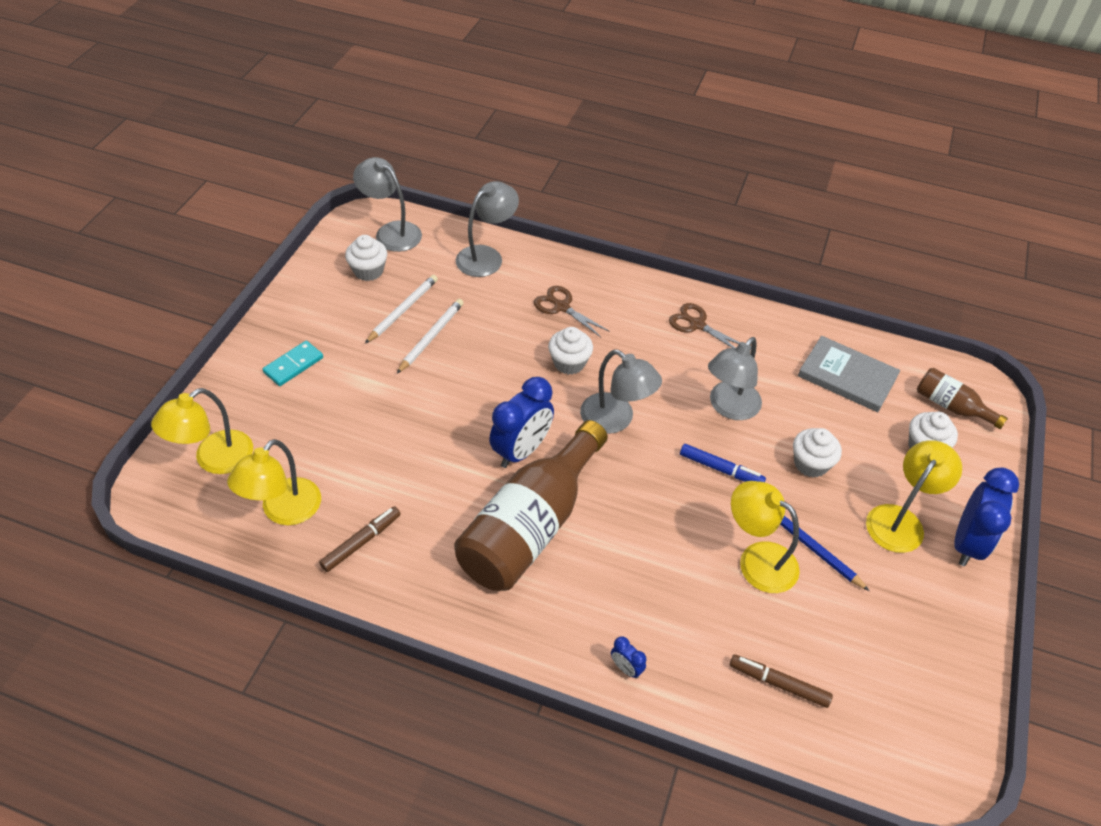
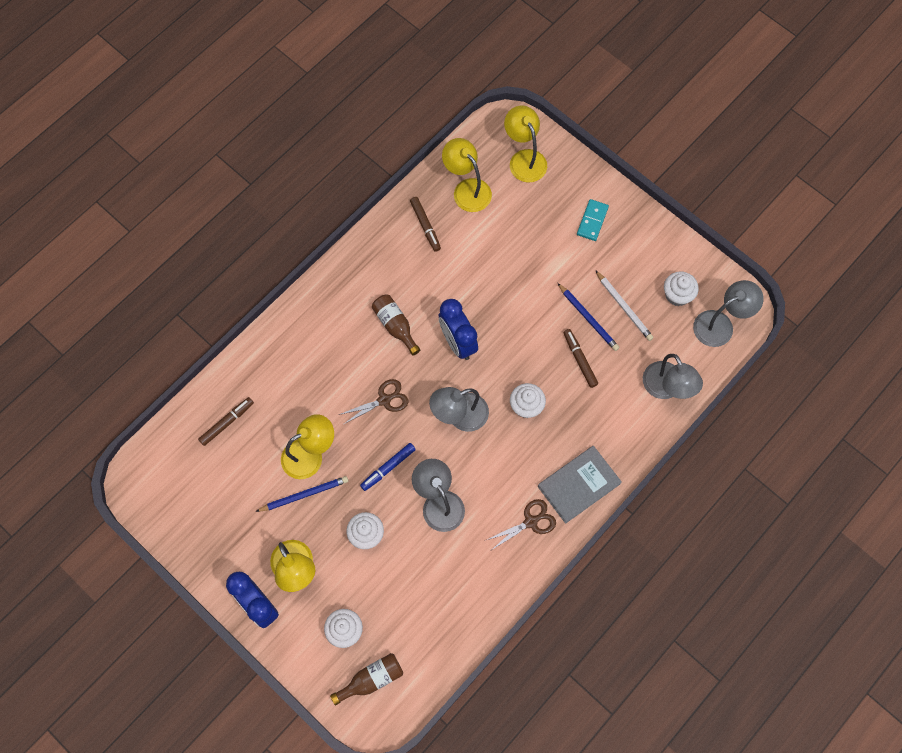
camera: 115 degrees right, 20 degrees up
(293, 365) = (592, 221): turquoise domino -> turquoise domino turned 45 degrees clockwise
(431, 337) = (588, 318): white pencil -> blue pencil
(488, 331) = (579, 360): none -> brown marker
(530, 526) = (395, 326): brown bottle -> brown bottle, size x0.48
(561, 307) = (587, 424): brown scissors -> brown scissors (384, 400)
(626, 668) = (276, 342): blue clock -> none
(847, 376) = (433, 613): grey book -> grey book (579, 485)

